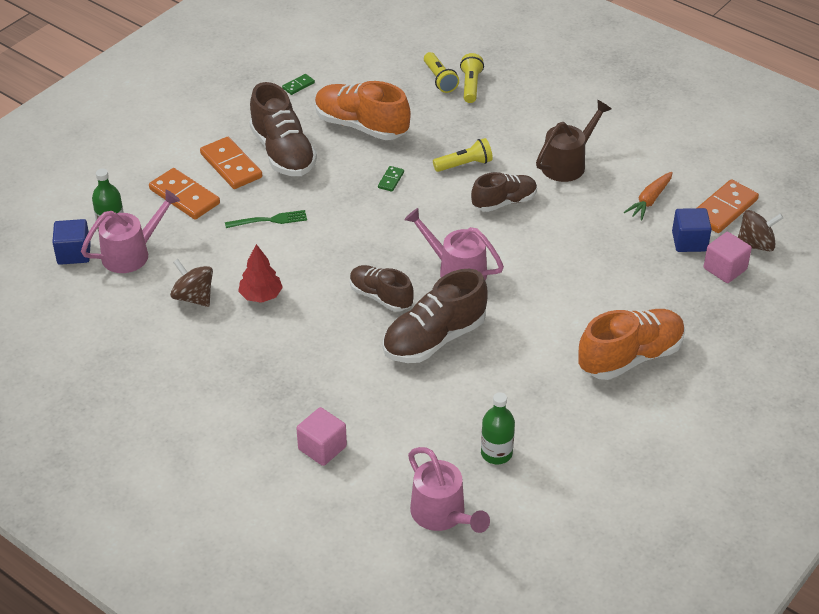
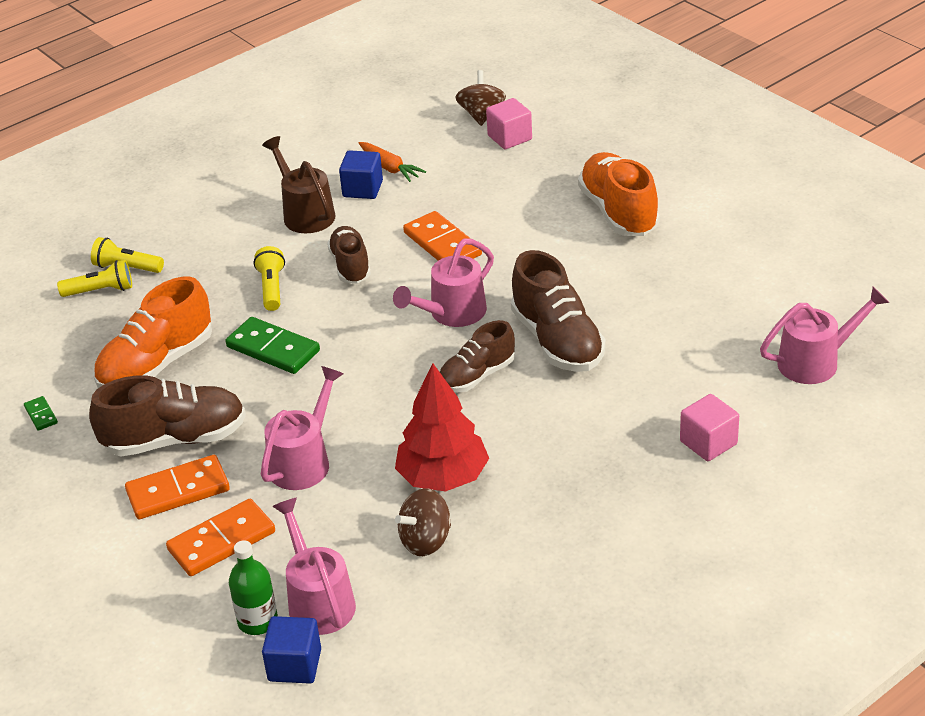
camera: 75 degrees left, 5 degrees down
(261, 296) = (443, 477): red tree -> red tree, size x1.63
(269, 220) = (304, 461): green fork -> pink watering can
(391, 180) = (273, 349): green domino -> green domino, size x2.11
(496, 453) = (736, 315): green bottle -> none
(689, 241) = (462, 152): blue cube -> blue cube (362, 189)
(724, 209) = (422, 125): orange domino -> orange domino (442, 244)

